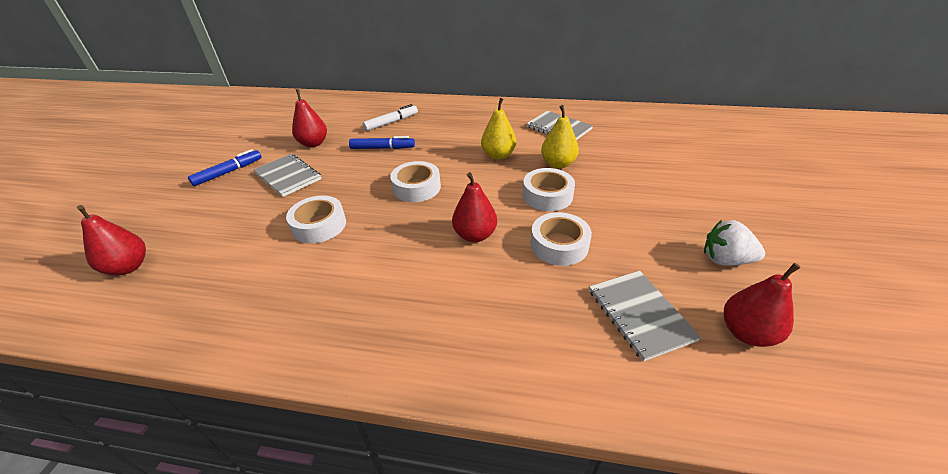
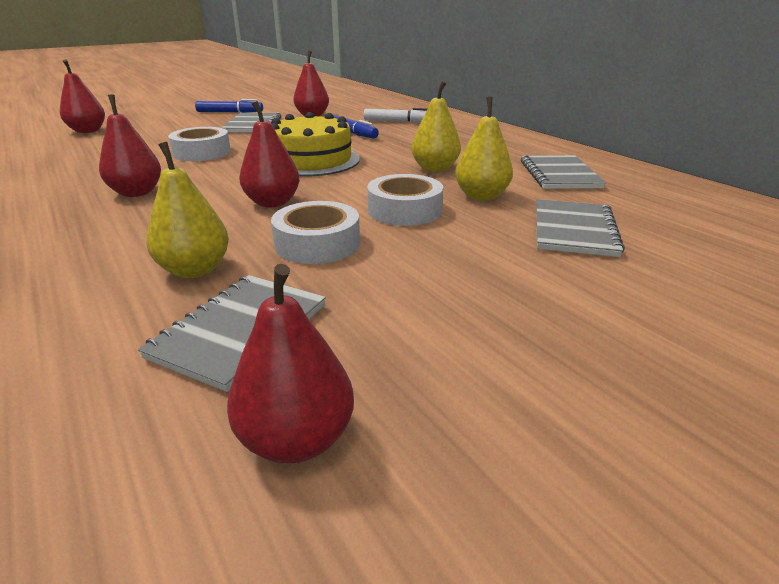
camera: 45 degrees right, 10 degrees down
(369, 288) = (137, 193): none -> red pear
(416, 187) = (311, 160): white tape -> yellow cake
(547, 305) = (195, 270): none -> yellow pear
(627, 164) = (573, 230): none -> grey notebook
(725, 260) = (470, 368): white strawberry -> none

